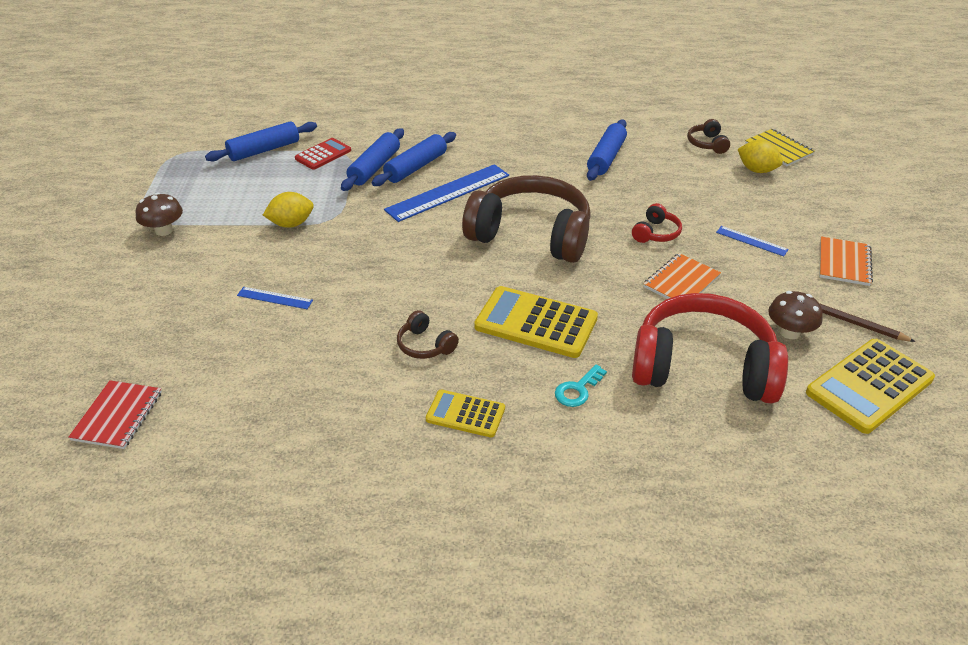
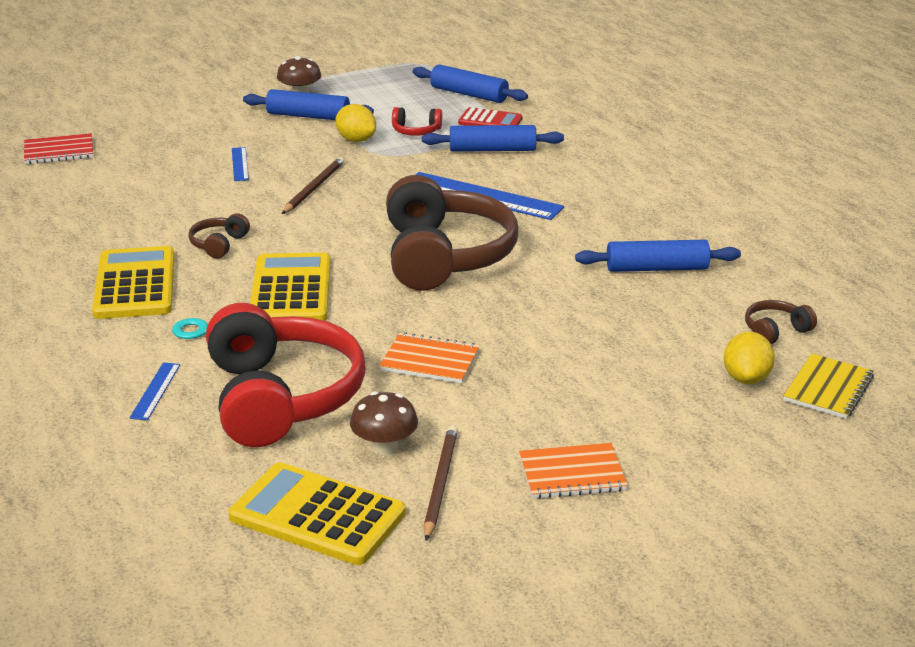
camera: 65 degrees right, 10 degrees down
(362, 268) = (314, 188): none -> brown pencil
(416, 167) = (515, 169): blue rolling pin -> blue rolling pin (308, 116)
(465, 414) = (135, 284): yellow calculator -> yellow calculator, size x1.71
(656, 233) = (517, 329): red headphones -> red headphones (416, 131)
(751, 241) = (560, 396): blue ruler -> blue ruler (155, 391)

